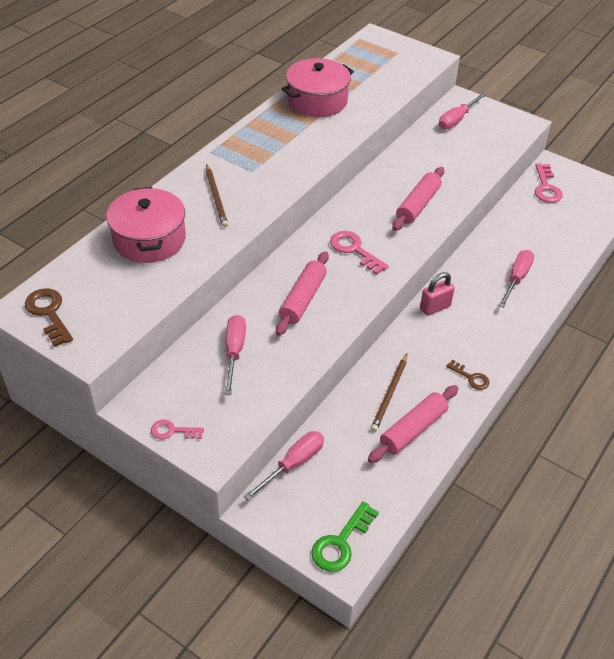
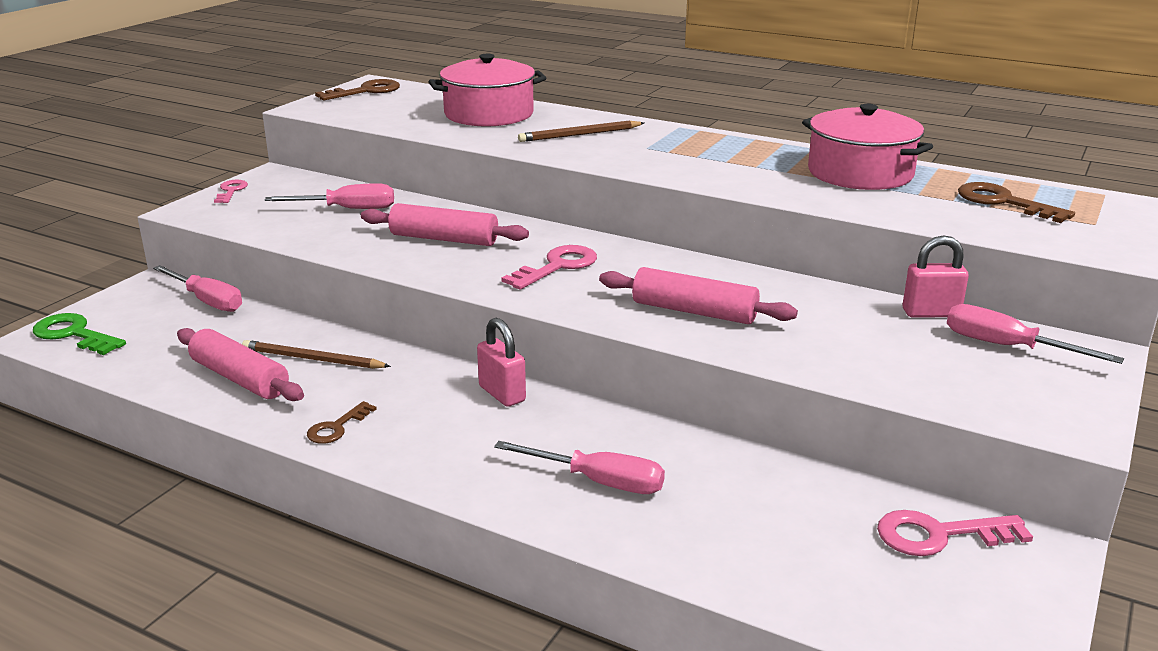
camera: 85 degrees right, 20 degrees down
(368, 68) = (1004, 202): none -> brown key
(423, 131) = (931, 313): none -> pink padlock

